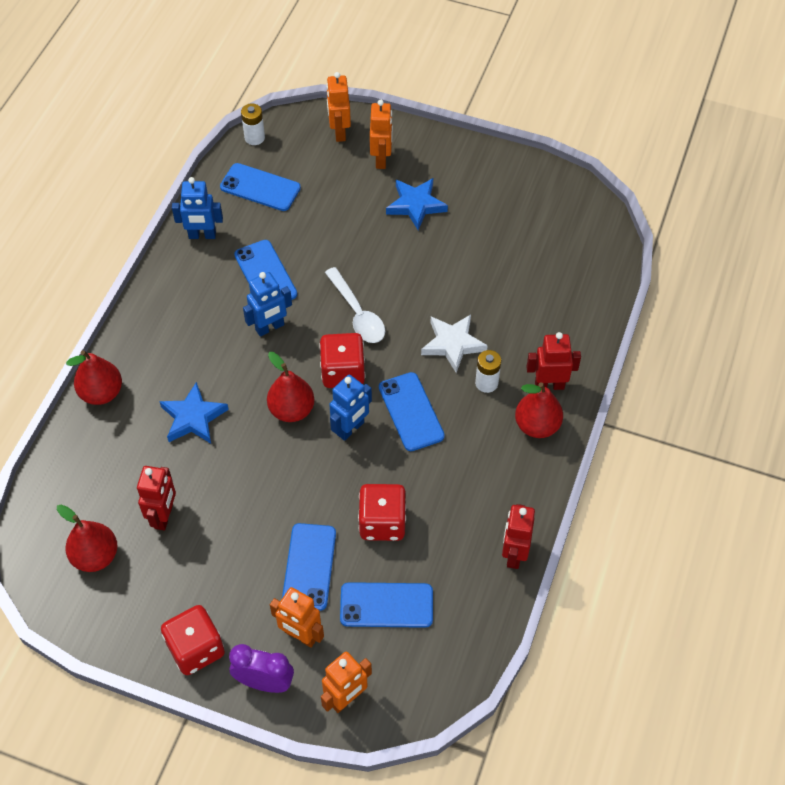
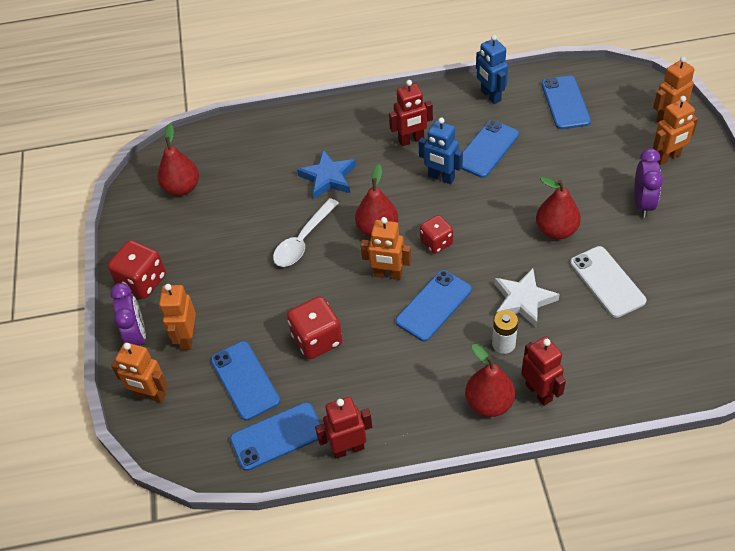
camera: 65 degrees right, 5 degrees down
(101, 393) = (312, 119): red pear -> red pear (556, 230)
(164, 516) = (236, 206): red robot -> red robot (411, 140)
(254, 137) = (609, 74): white battery -> none
(309, 567) = (248, 313): blue phone -> blue phone (277, 436)
(343, 372) = (436, 242): red dice -> red dice, size x0.65
(351, 429) = (388, 275): blue robot -> orange robot
(357, 313) = (499, 222): white spoon -> white spoon (303, 240)
(416, 205) = (642, 203): blue star -> purple clock
(476, 276) = (607, 282): none -> white phone

